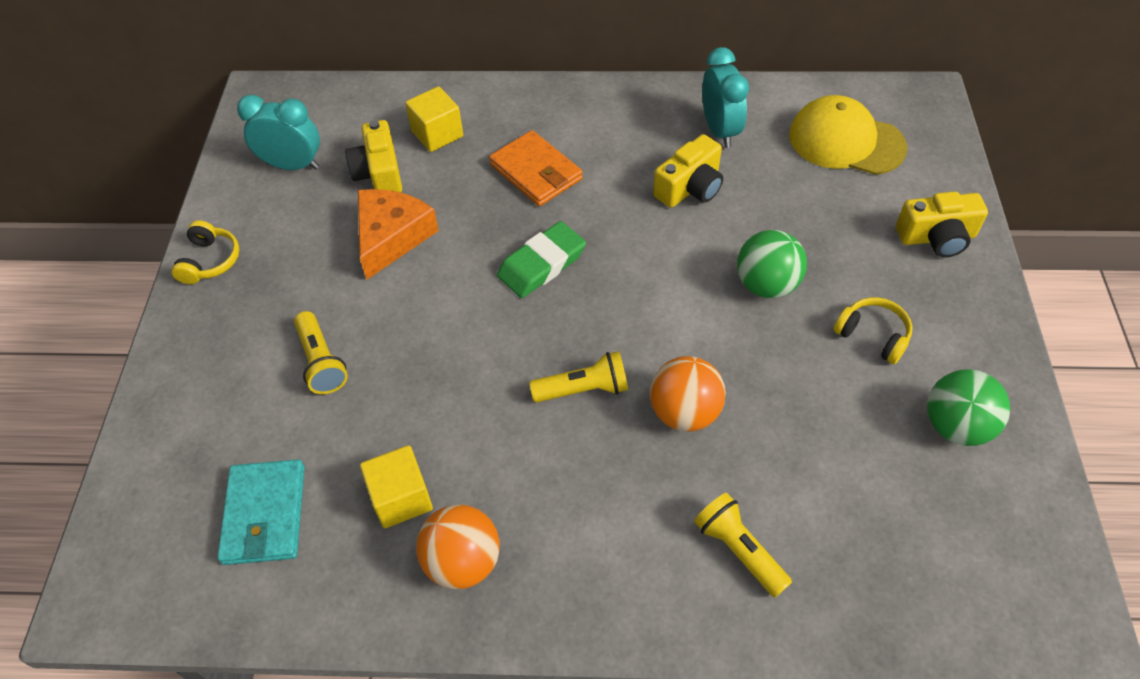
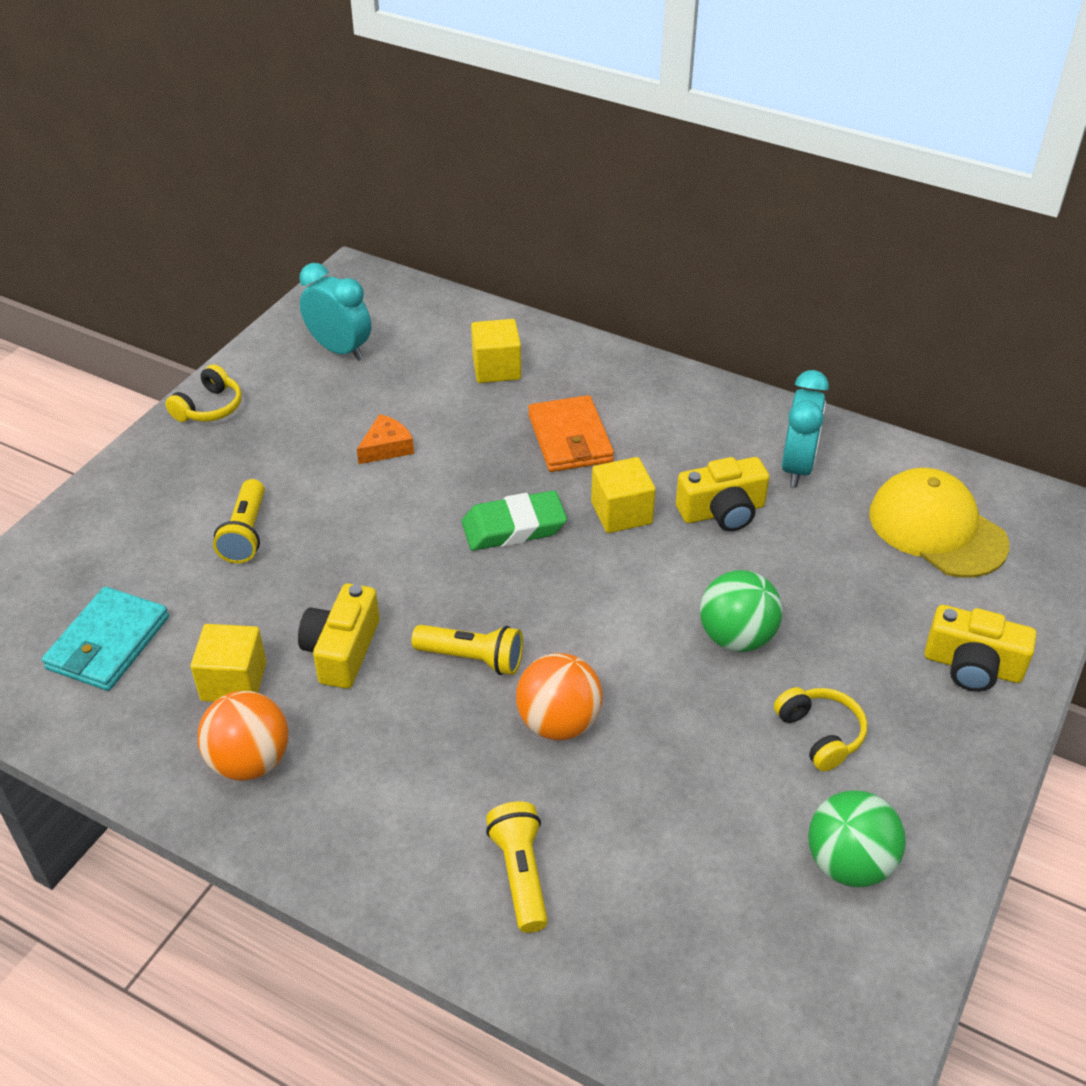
camera: 25 degrees right, 10 degrees down
(379, 173) = (415, 385): yellow camera -> yellow camera (342, 650)
(392, 237) = (386, 447): orange cheese -> orange cheese, size x0.57
(616, 219) = (621, 513): none -> yellow cube

